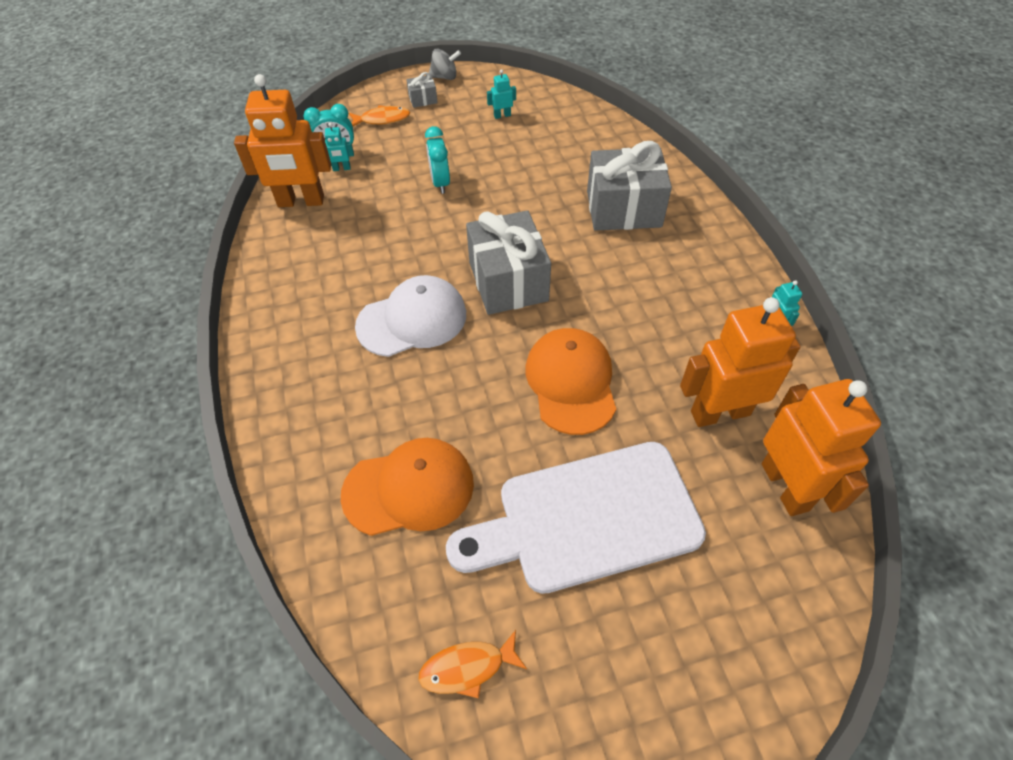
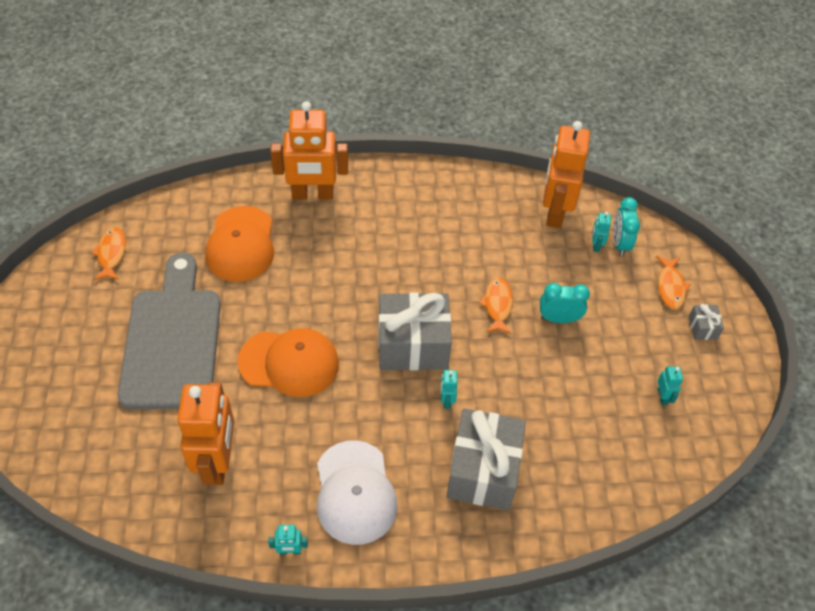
camera: 100 degrees right, 0 degrees up
(412, 320) = (391, 269): white cap -> white cap (355, 492)
(437, 226) = (497, 305): none -> orange fish
(445, 77) = (745, 356): grey spinning top -> none
(562, 244) = (446, 400): none -> turquoise robot
(587, 518) = (172, 340): white cutting board -> grey cutting board
(785, 486) = (135, 482): orange robot -> orange robot (312, 194)

